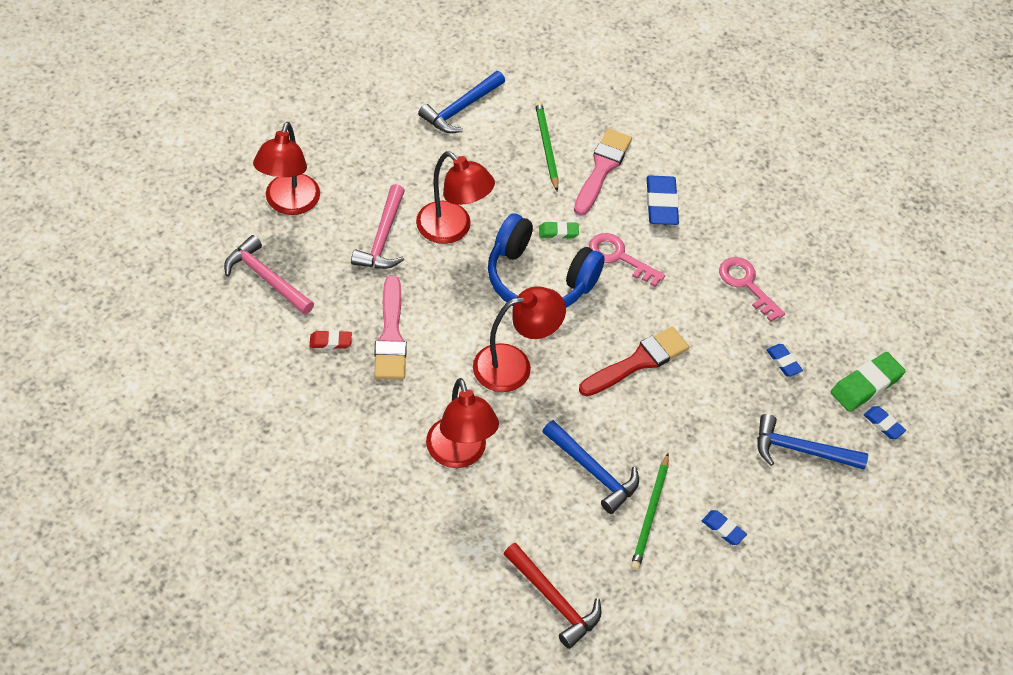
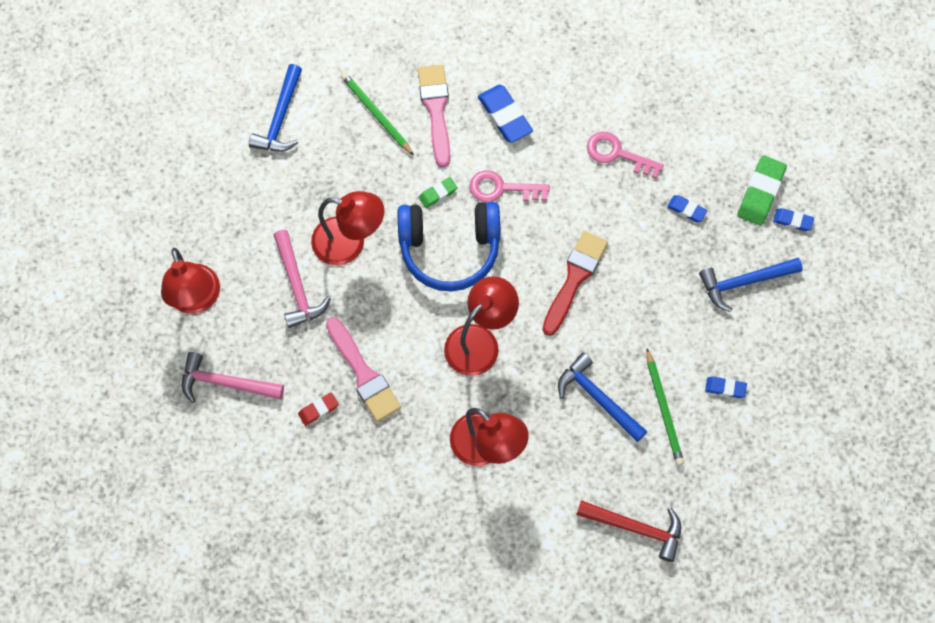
camera: 25 degrees left, 15 degrees up
(593, 471) = (598, 398): blue hammer -> blue hammer turned 150 degrees counterclockwise

